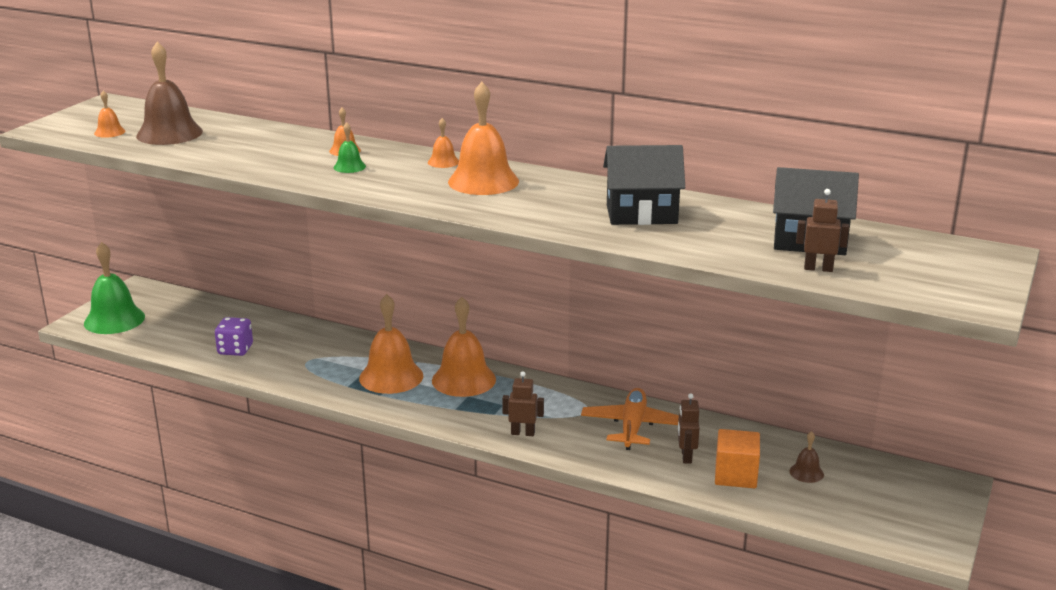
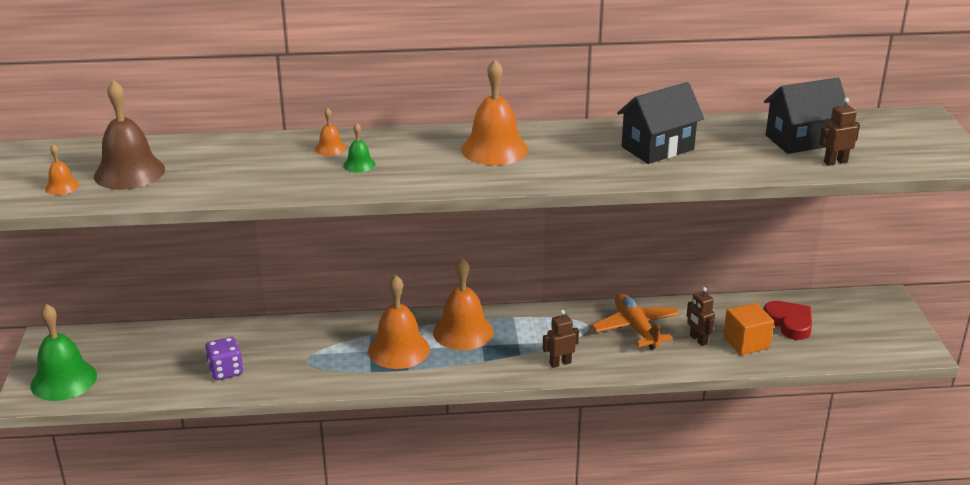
camera: 30 degrees left, 5 degrees up
(443, 162) = (434, 138): orange bell -> none
(806, 472) = (789, 323): brown bell -> red heart

